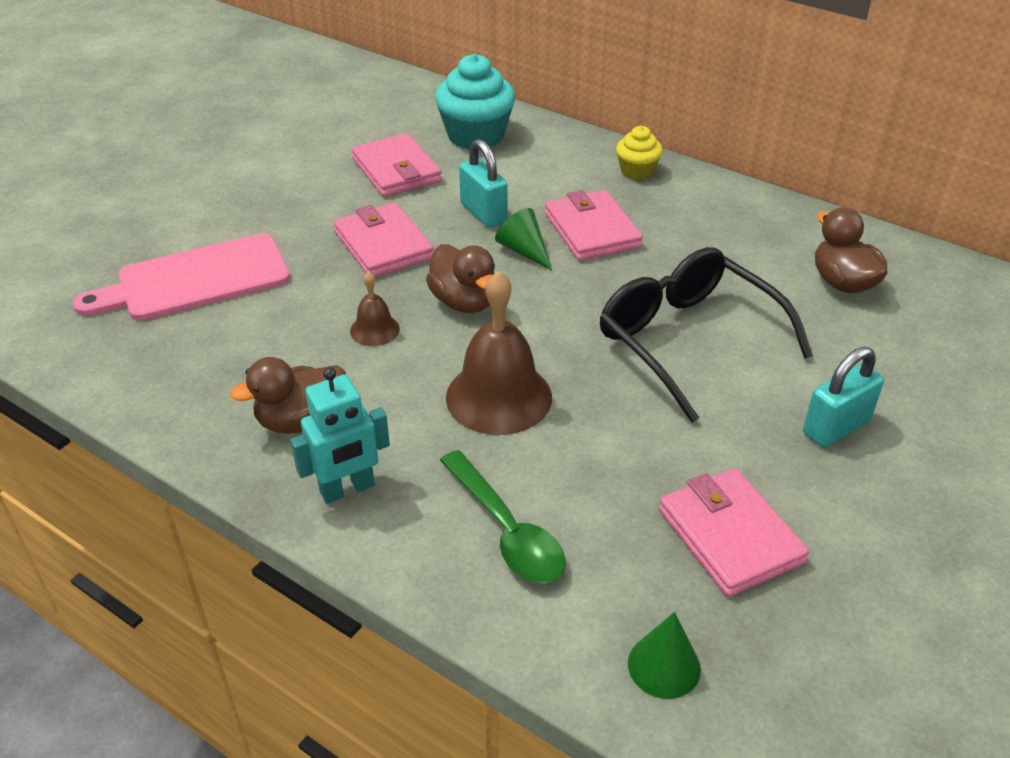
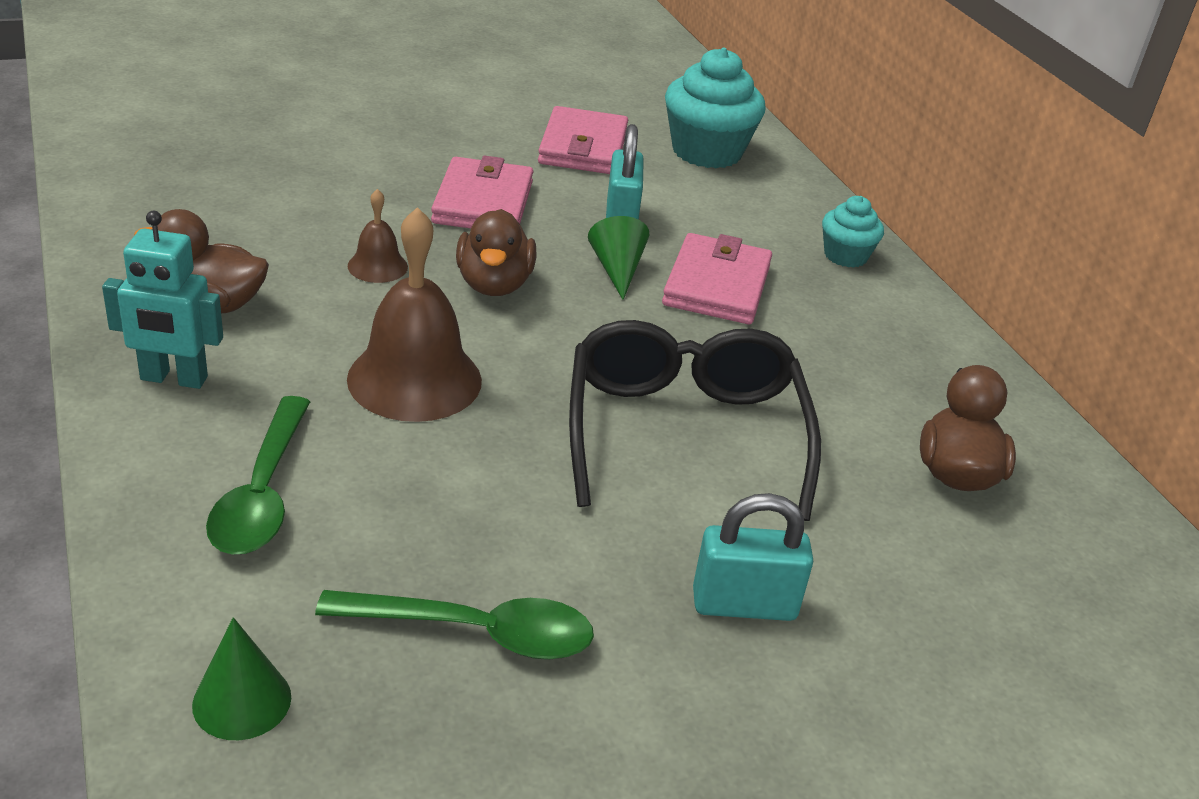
camera: 30 degrees right, 5 degrees down
(195, 280) = (279, 154): pink cutting board -> none
(637, 171) = (845, 256): yellow cupcake -> turquoise cupcake
(730, 536) = (474, 632): pink wallet -> green spoon

